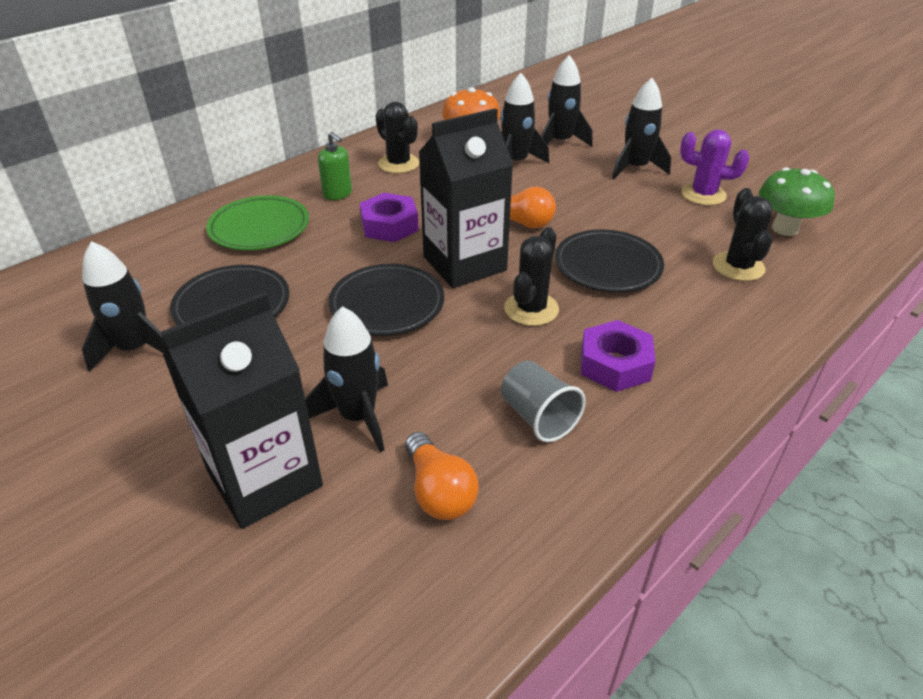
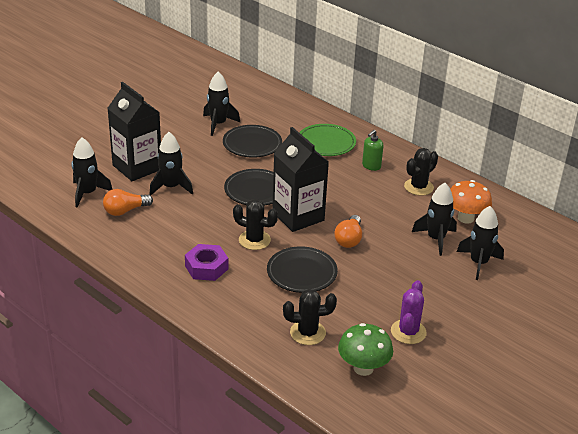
camera: 85 degrees right, 5 degrees down
(389, 225) = (336, 187): purple nut -> none
(538, 417) = (168, 239): grey cup -> none
(635, 168) = (444, 300): black rocket -> black rocket (87, 193)

